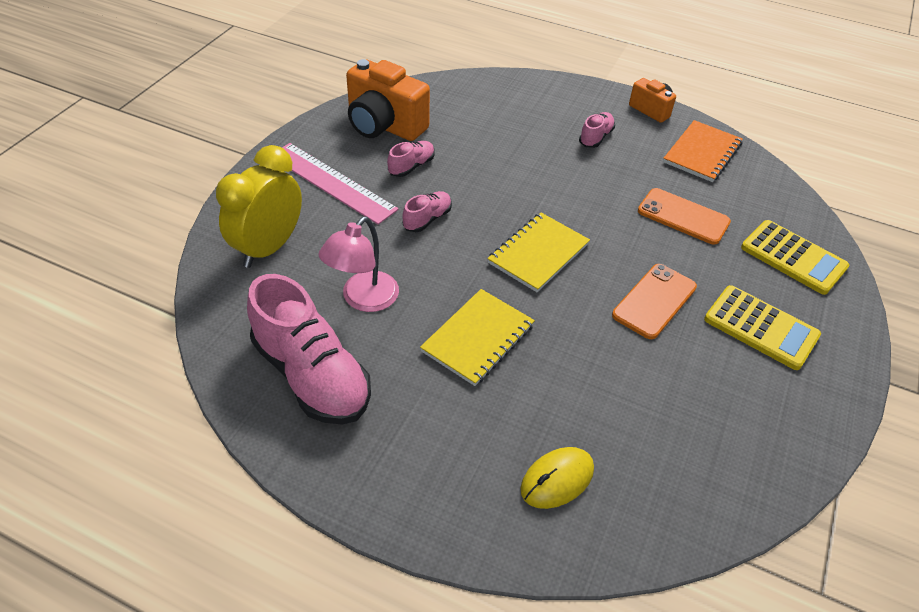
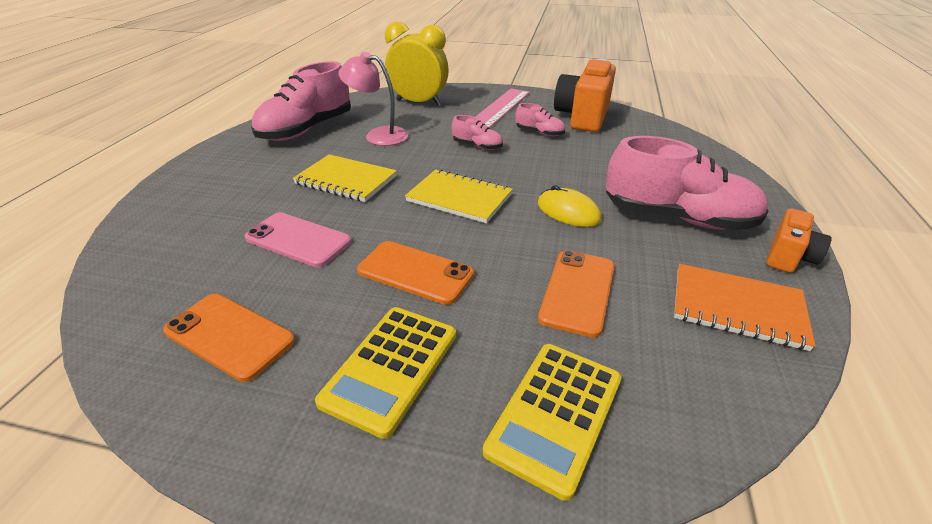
camera: 80 degrees right, 10 degrees down
(557, 479) = (195, 227): yellow mouse -> yellow mouse (568, 212)
(595, 137) = (677, 218): pink shoe -> pink shoe, size x2.15
(595, 382) = (298, 240): none -> pink phone
(731, 427) = (229, 336): none -> orange phone

